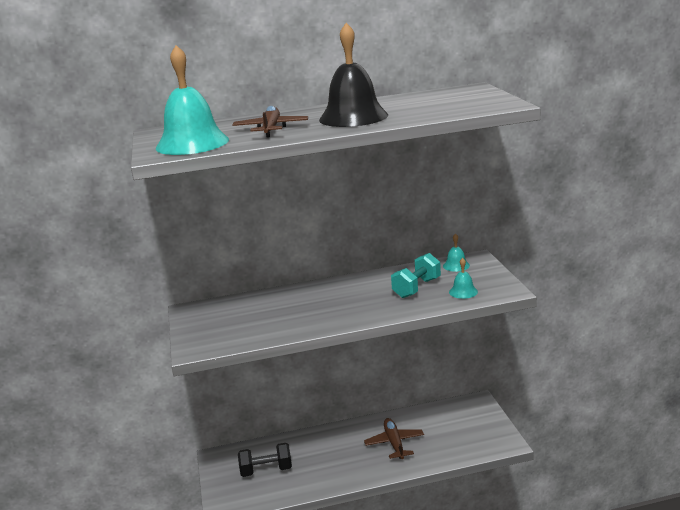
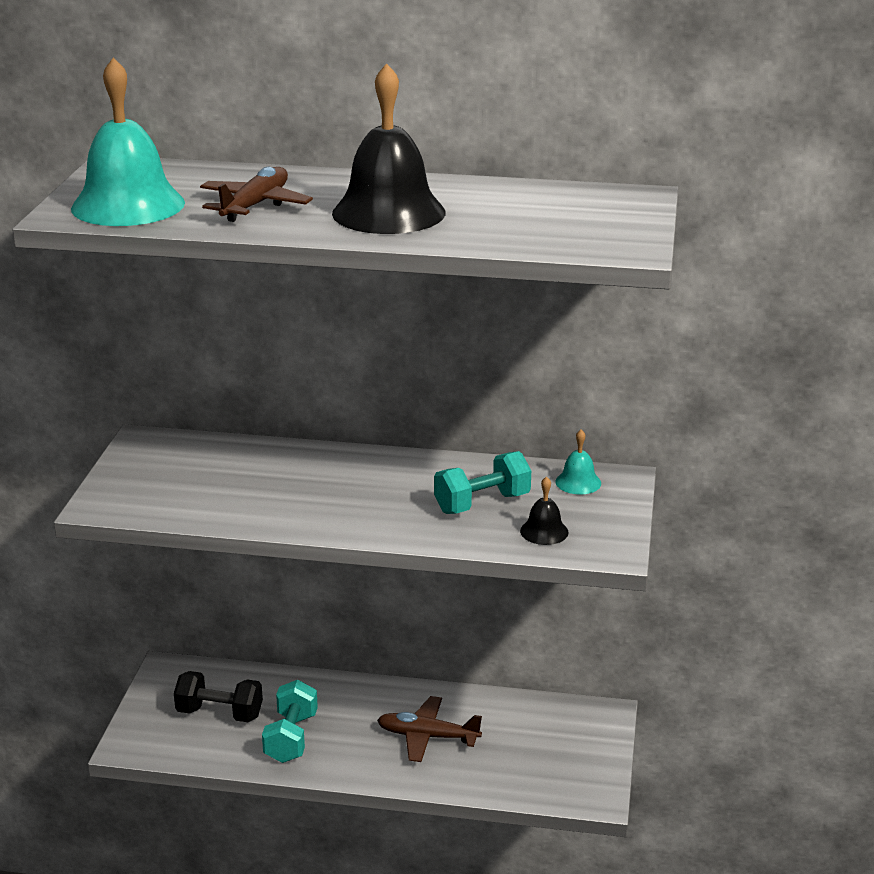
camera: 20 degrees right, 5 degrees up
(318, 469) = (291, 738): none -> turquoise dumbbell
(394, 443) = (427, 736): brown plane -> brown plane turned 90 degrees counterclockwise
(463, 292) = (544, 531): turquoise bell -> black bell

